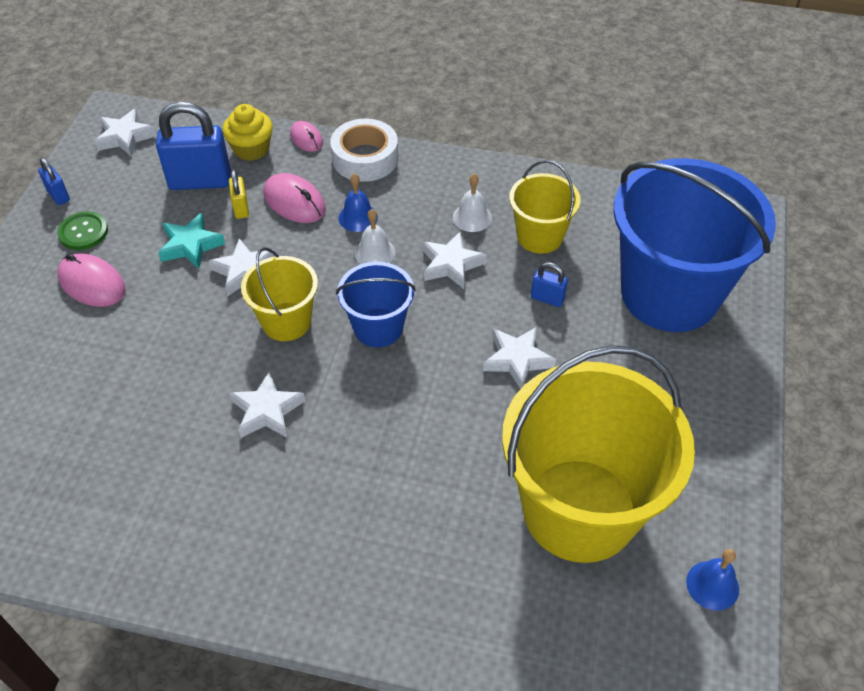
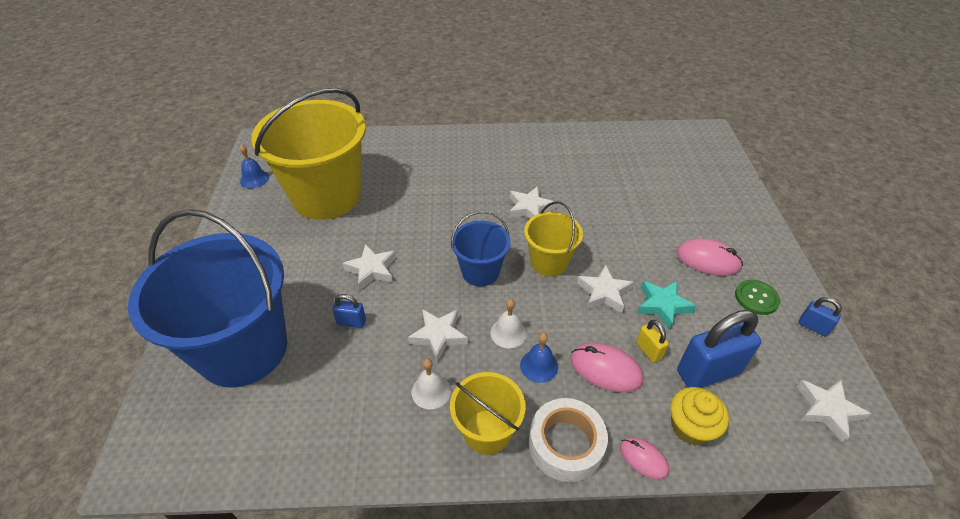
camera: 165 degrees right, 5 degrees down
(539, 236) = (362, 384): yellow bucket -> yellow bucket (487, 431)

